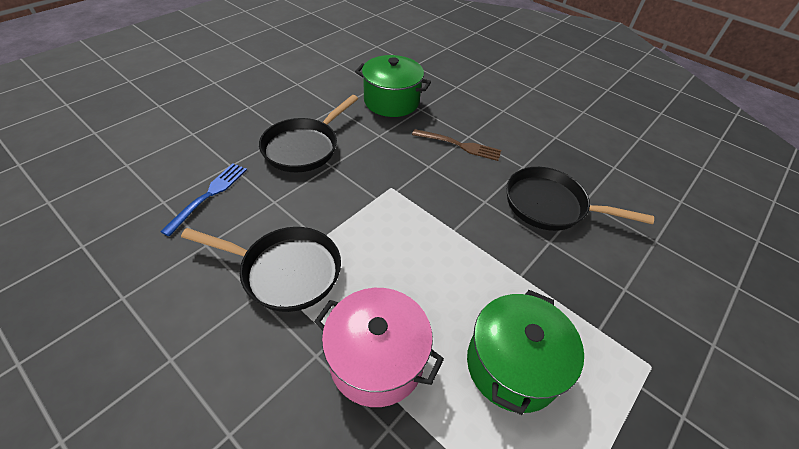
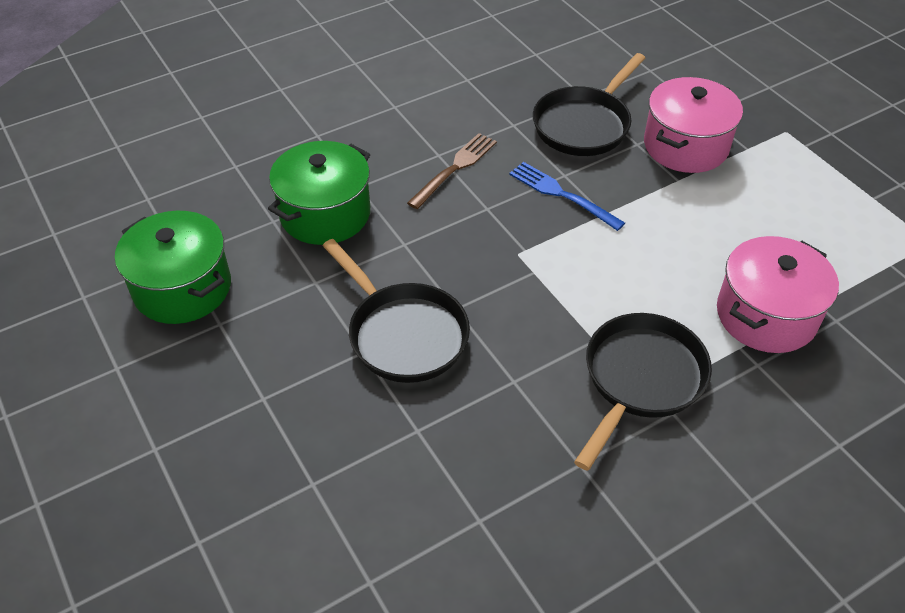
camera: 70 degrees left, 0 degrees up
(209, 195) = (480, 460): blue fork -> blue fork (562, 195)
(512, 365) = (779, 218): green pot -> green pot (182, 288)
(569, 277) = (685, 146): none -> pink pot

